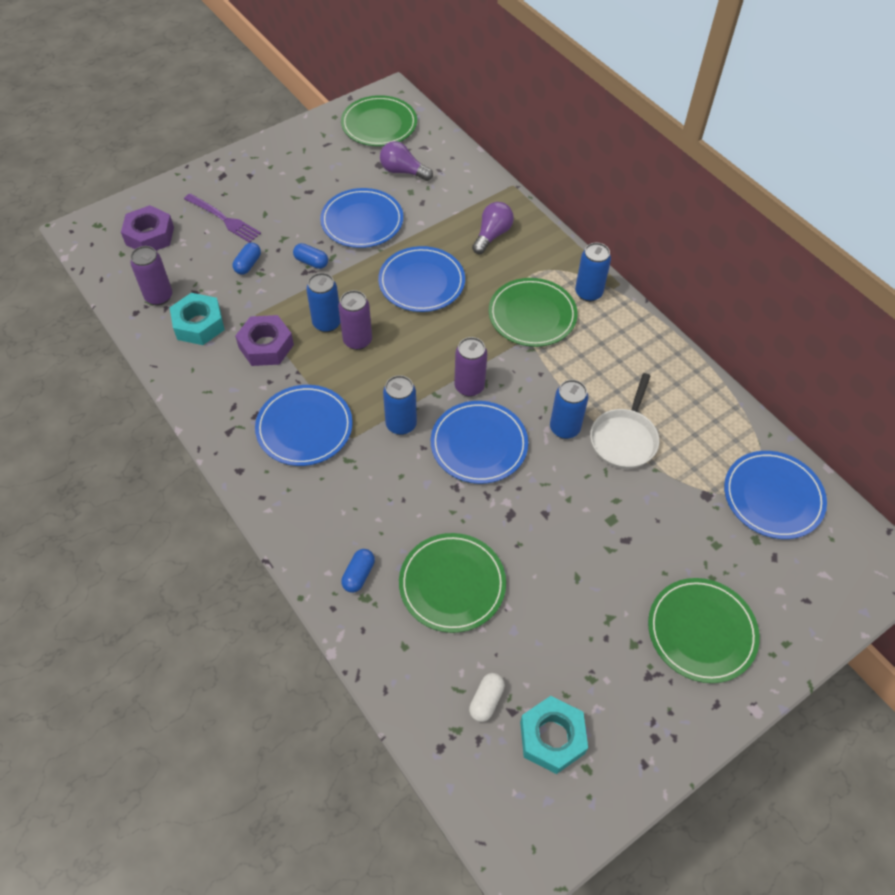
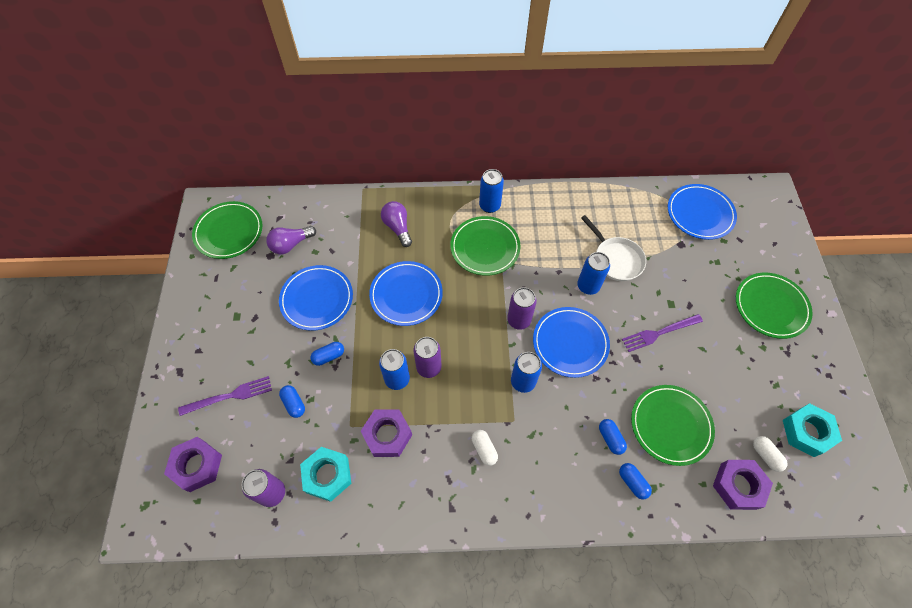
camera: 55 degrees left, 5 degrees up
(304, 428) = (484, 449): blue plate -> white capsule
(394, 532) = (610, 438): none -> blue capsule
(427, 684) = (738, 486): none -> purple nut
(560, 523) = (658, 333): none -> purple fork

